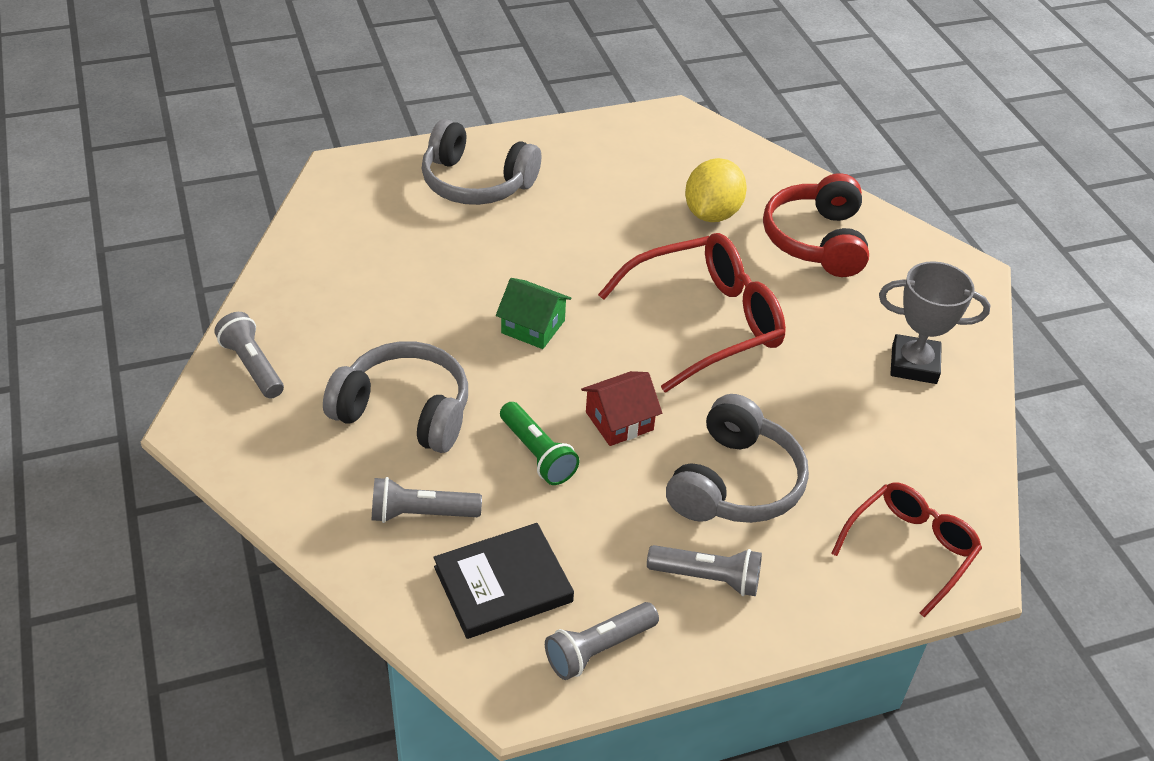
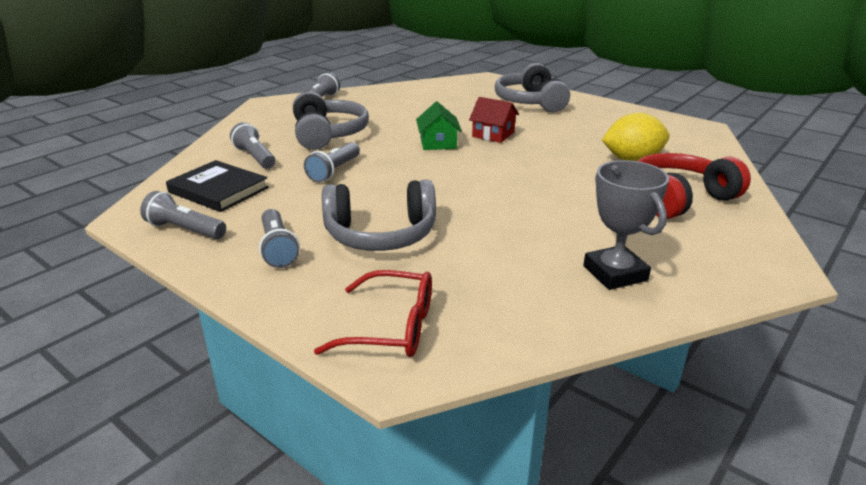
camera: 60 degrees right, 15 degrees down
(537, 454) = (334, 171): green flashlight -> grey flashlight
(619, 421) = (391, 184): red house -> red house (493, 134)
(706, 322) = (524, 185): red glasses -> none

